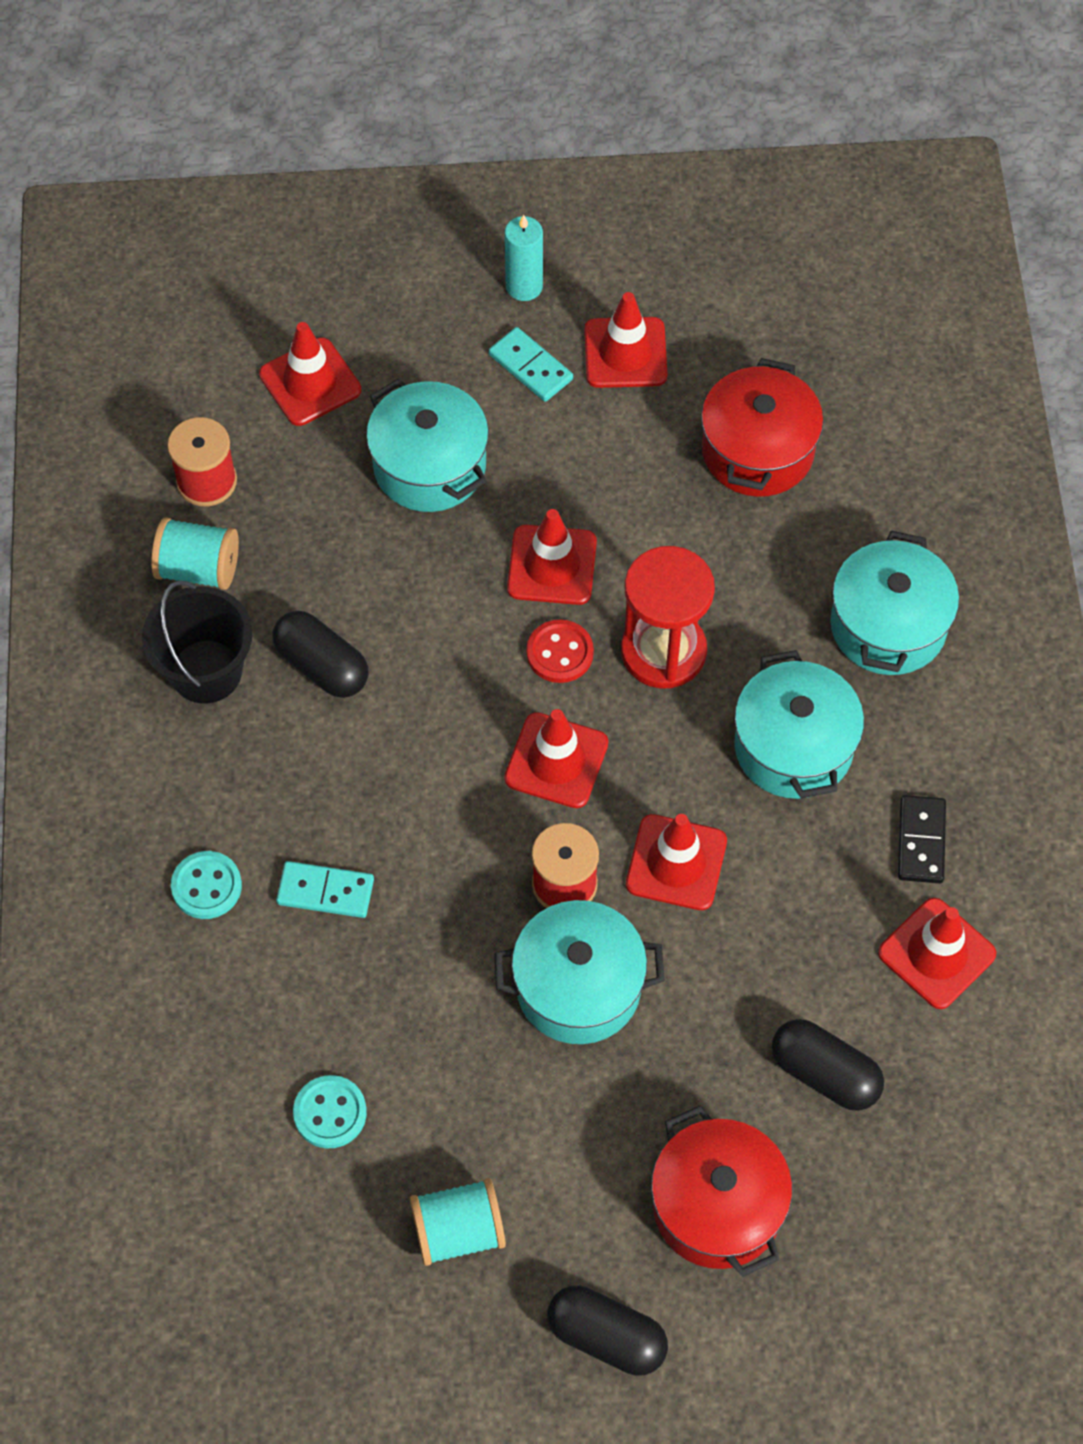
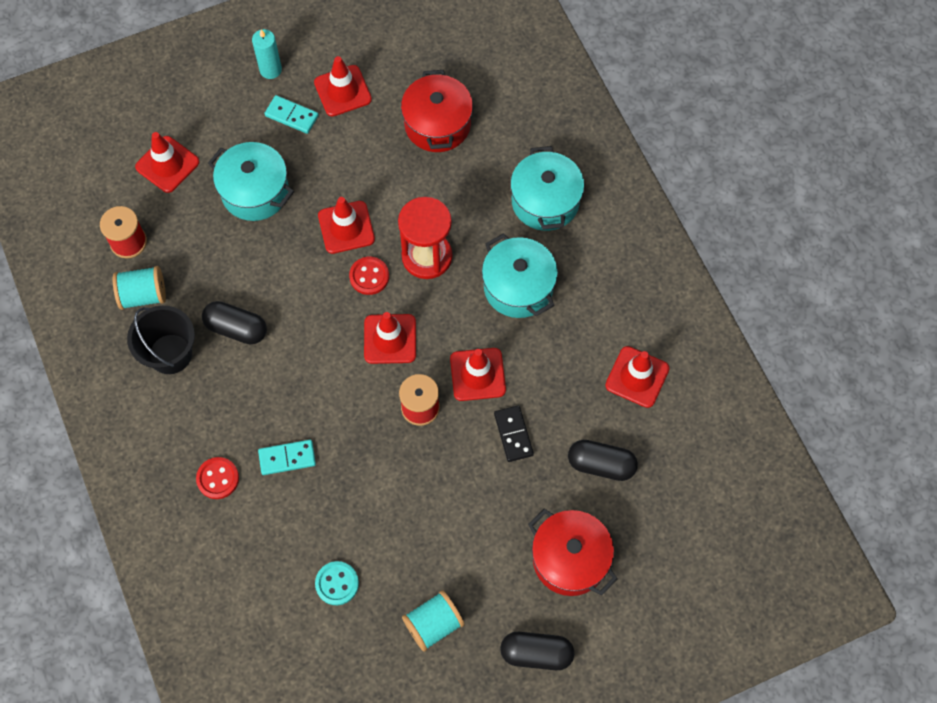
camera: 20 degrees left, 5 degrees up
(206, 886) = (218, 478): turquoise button -> red button
(578, 987) = (449, 463): turquoise pot -> none
(921, 841) = (606, 317): black domino -> black domino (513, 434)

